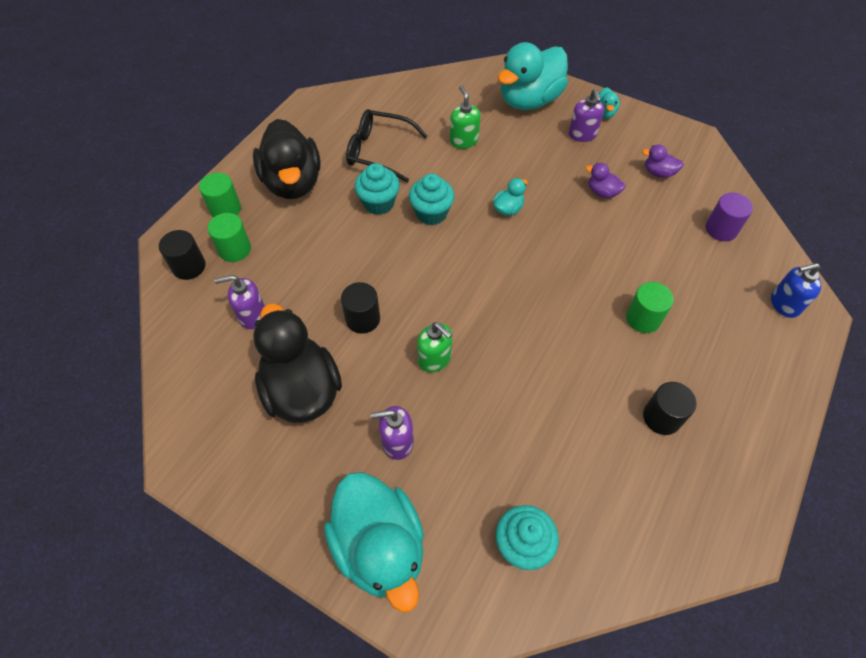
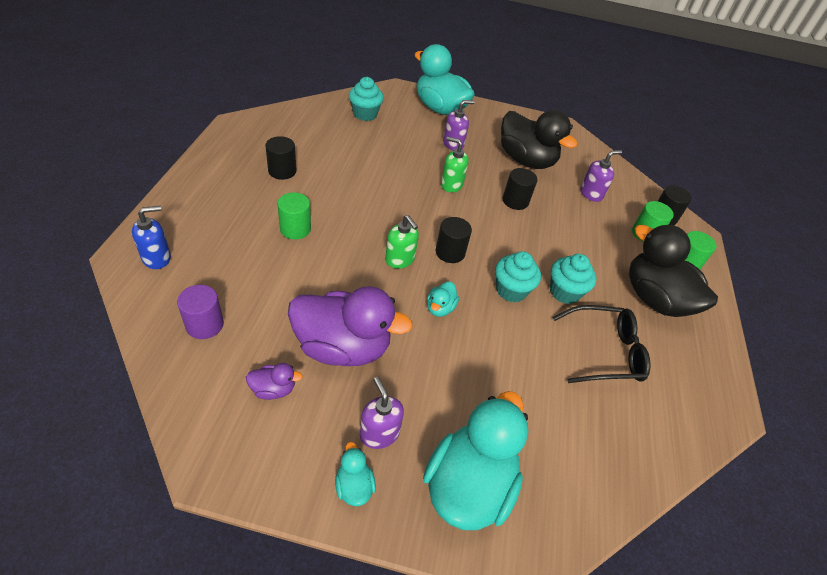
camera: 155 degrees right, 10 degrees down
(463, 140) = (523, 388): green soap dispenser -> green soap dispenser (400, 259)
(476, 262) = (450, 252): none -> black cylinder
(602, 192) = (343, 347): purple duck -> purple duck, size x2.34

